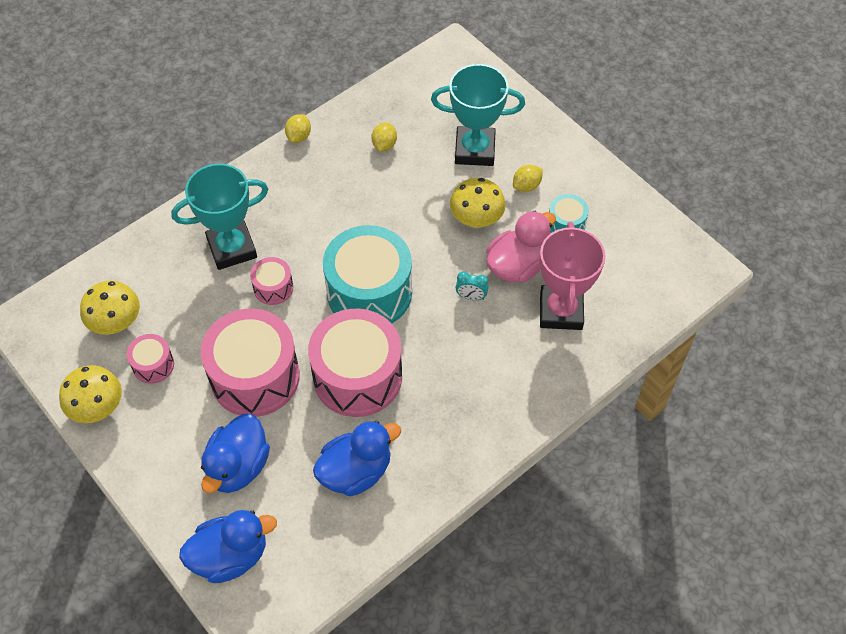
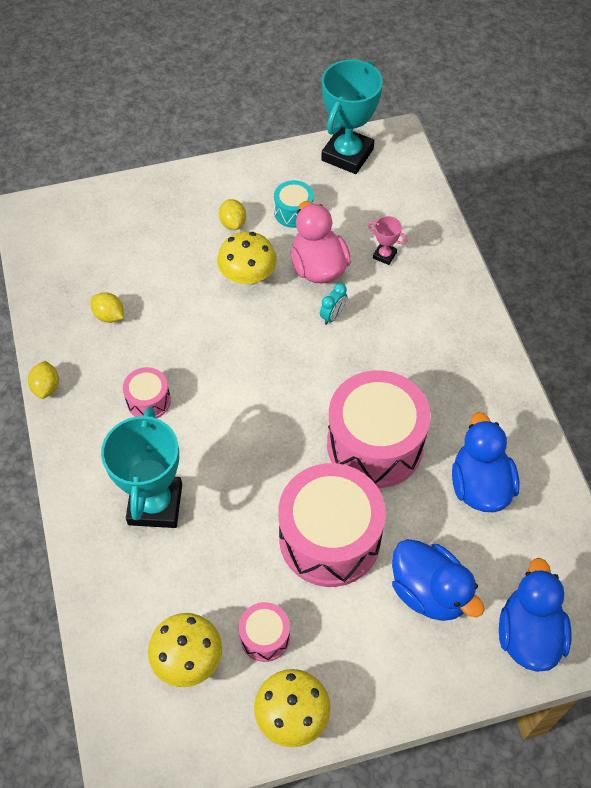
camera: 65 degrees left, 0 degrees up
(273, 288) = (229, 482): pink drum -> pink drum (148, 401)
(299, 136) = (46, 387): yellow lemon -> yellow lemon turned 45 degrees clockwise
(369, 292) = (282, 397): turquoise drum -> none
(474, 150) = (165, 245): turquoise trophy -> turquoise trophy (347, 155)
(561, 311) = (384, 255): pink trophy -> pink trophy, size x0.44

